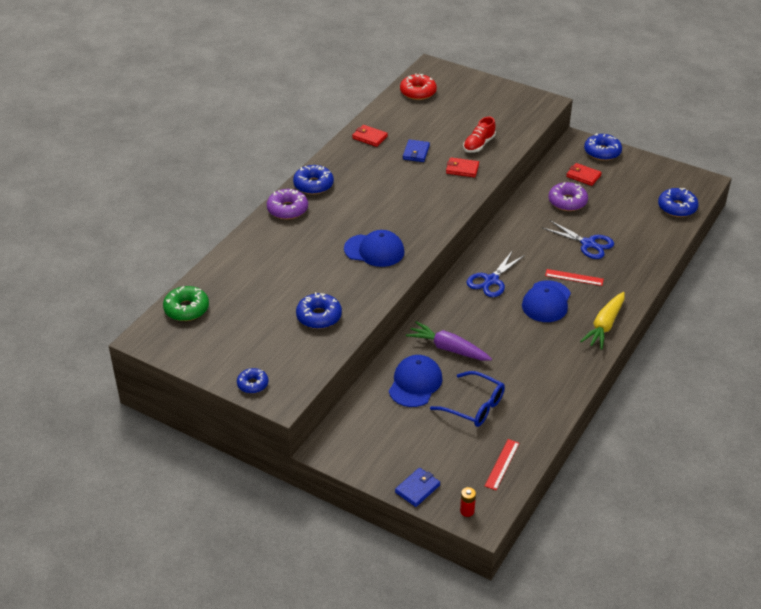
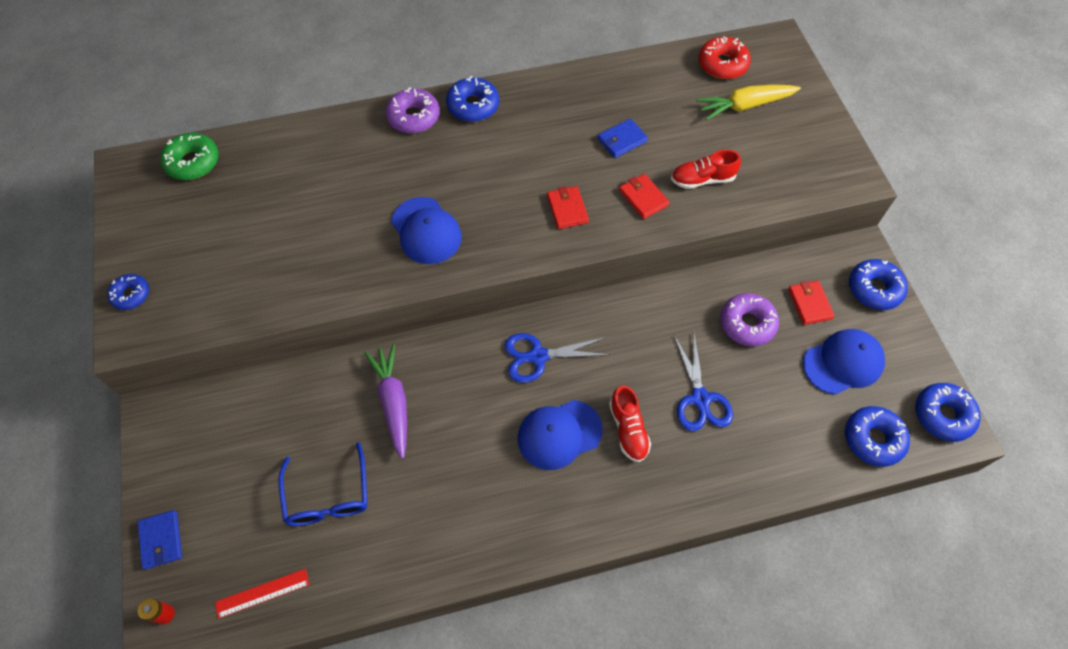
camera: 45 degrees right, 20 degrees up
(319, 316) = (278, 267): blue donut -> blue donut (943, 415)
(369, 137) = (599, 87): red wallet -> red wallet (567, 209)
(415, 383) = (313, 414): blue cap -> blue cap (843, 363)
(417, 489) = (161, 540): blue wallet -> blue wallet turned 75 degrees clockwise
(574, 277) = (628, 429): red ruler -> red shoe
(604, 326) = (580, 523): yellow carrot -> yellow carrot (745, 106)

